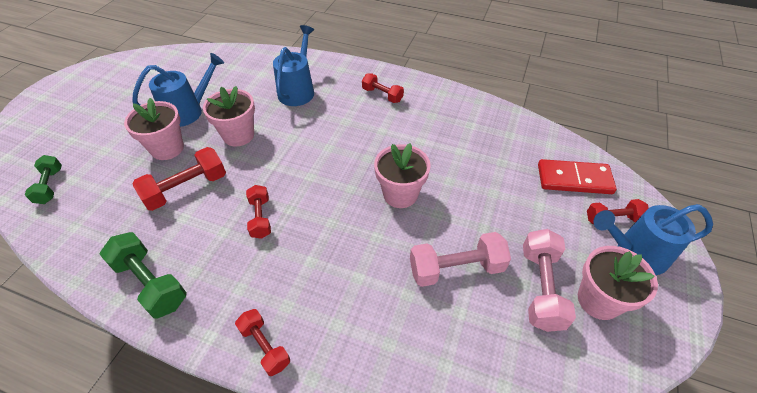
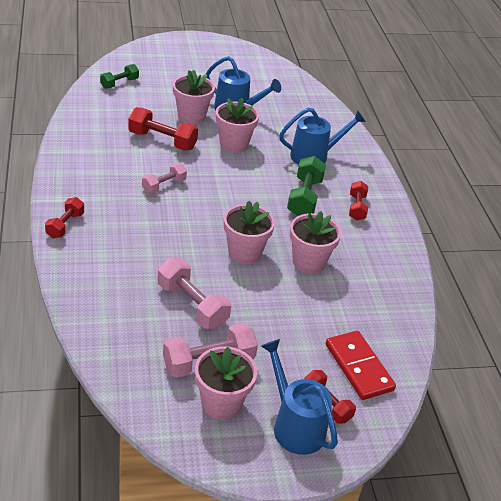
camera: 55 degrees right, 10 degrees down
(151, 283) = (78, 158): green dumbbell -> green dumbbell (304, 198)
(260, 218) = (164, 185): red dumbbell -> pink dumbbell
(435, 155) = (309, 262): none -> pink flower pot

